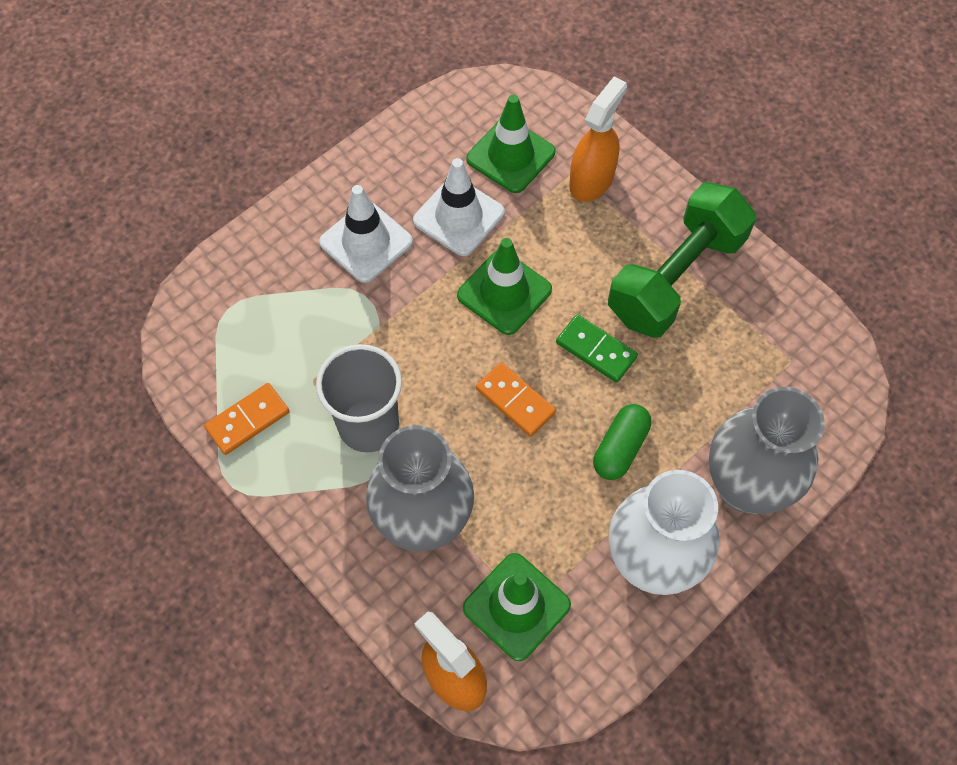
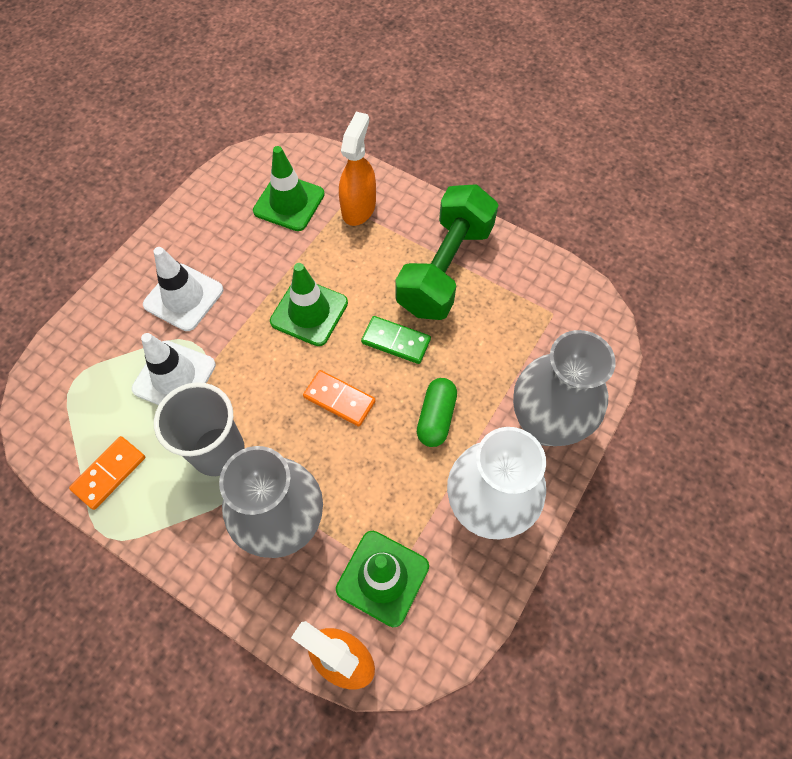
camera: 15 degrees left, 0 degrees up
(458, 217) = (257, 259): white traffic cone -> white traffic cone (174, 377)

